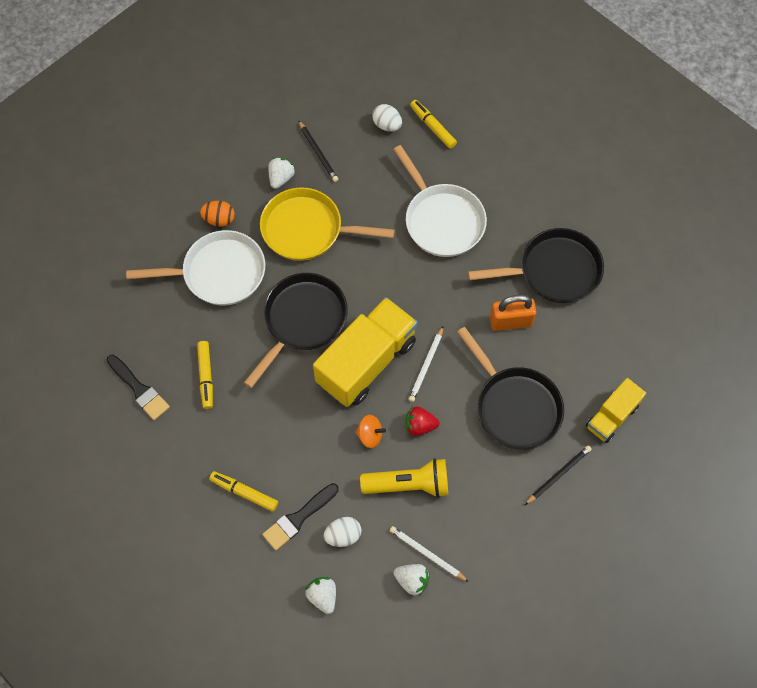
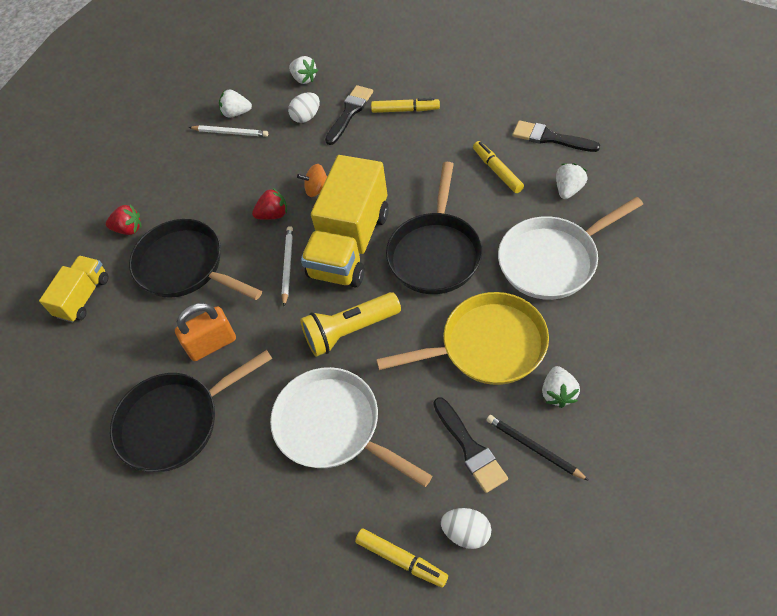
camera: 165 degrees right, 10 degrees down
(162, 329) = (568, 189): none -> white strawberry
(219, 219) = (594, 313): orange egg -> none
(358, 169) = (470, 448): none -> black brush
(408, 484) = (265, 169): yellow flashlight -> yellow flashlight (350, 331)
(558, 475) = (128, 229): black pencil -> red strawberry

